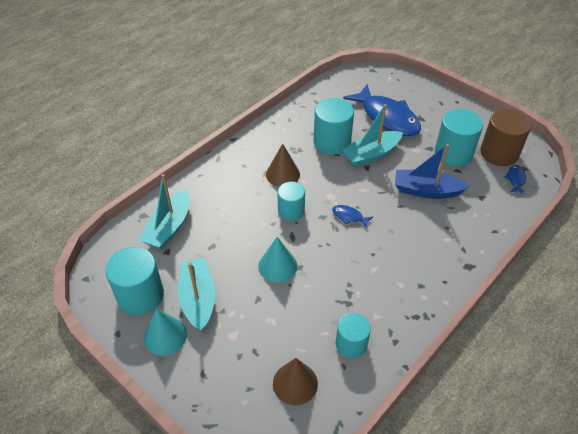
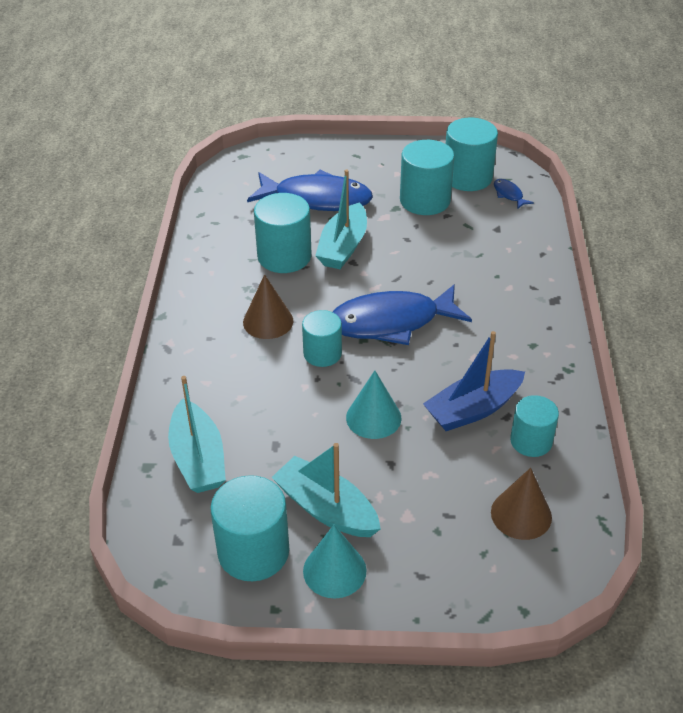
camera: 40 degrees left, 5 degrees down
(349, 216) = (391, 322): blue fish -> blue fish, size x2.46
(426, 191) = (439, 252): blue boat -> blue boat (473, 409)
(499, 153) = (467, 177): brown cylinder -> turquoise cylinder

